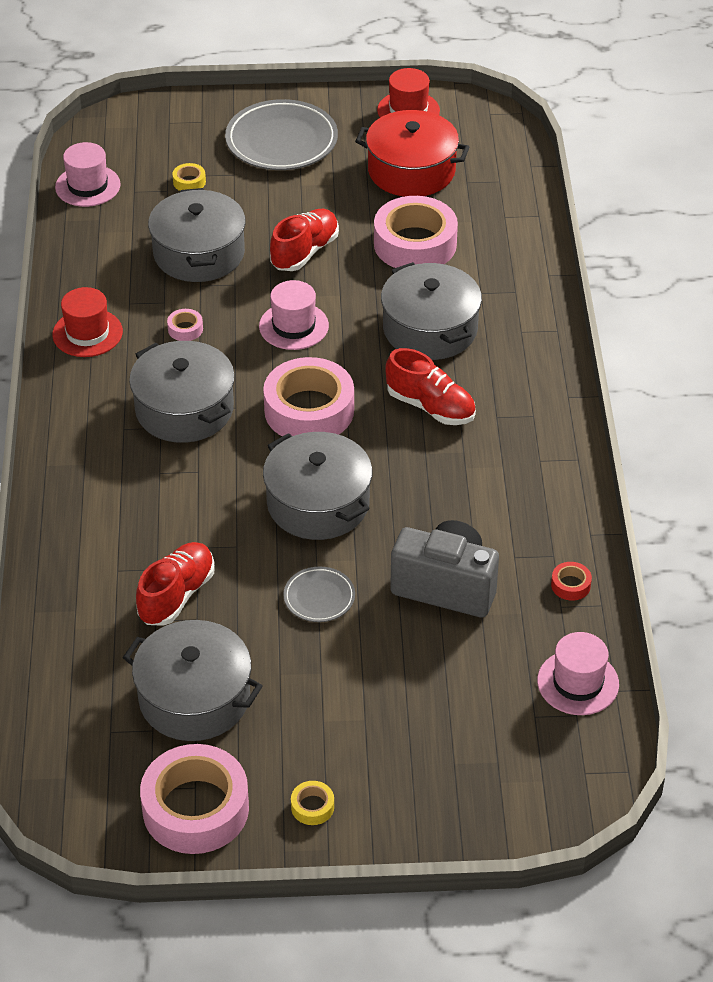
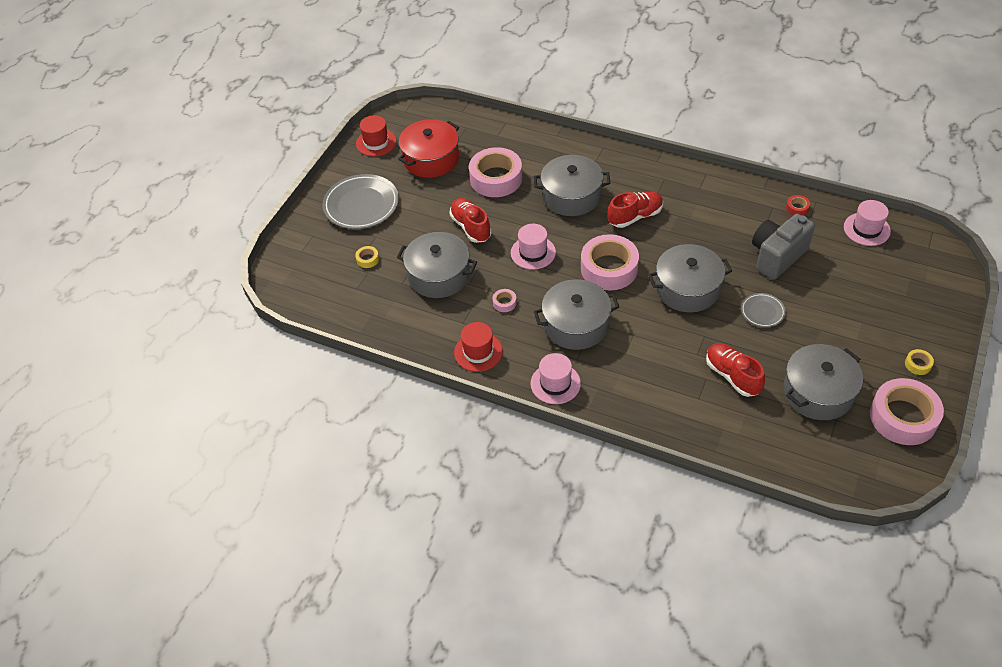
camera: 60 degrees left, 5 degrees up
(87, 186) = (334, 310): pink hat -> pink hat (555, 383)

